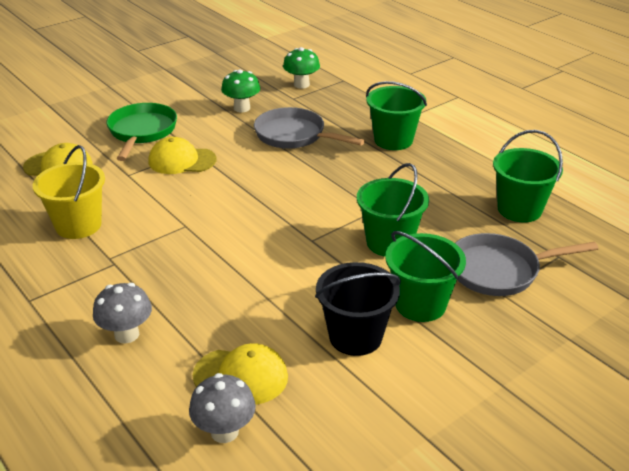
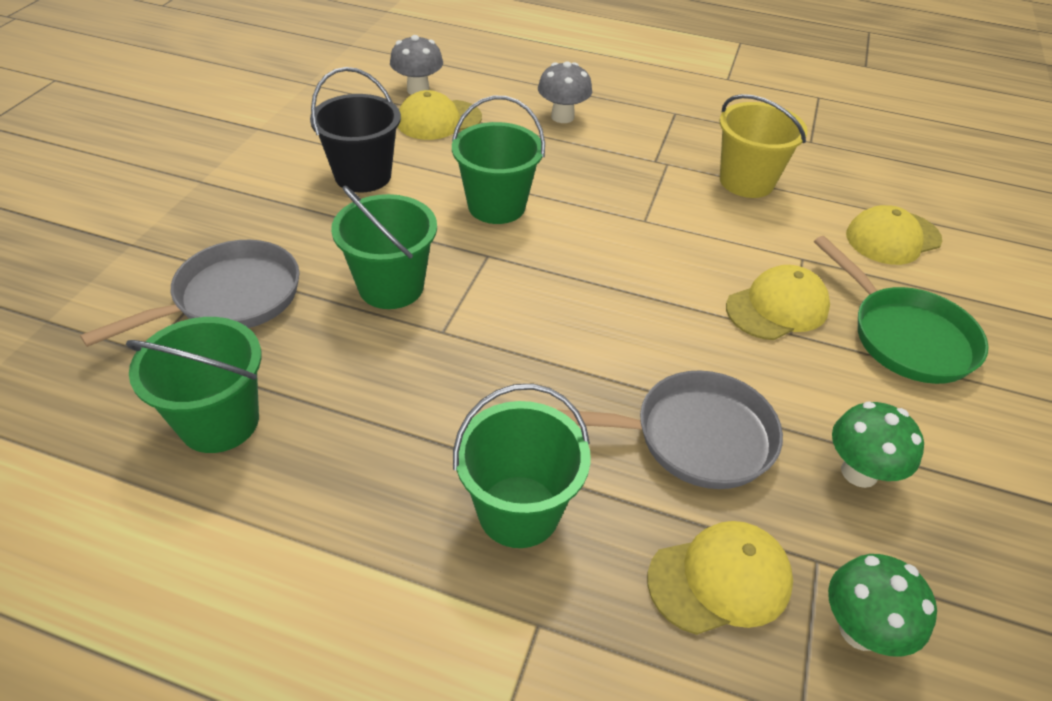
camera: 145 degrees right, 10 degrees up
(334, 105) = (720, 580): none -> yellow cap
(420, 304) = (313, 225): green bucket -> green bucket (496, 206)

